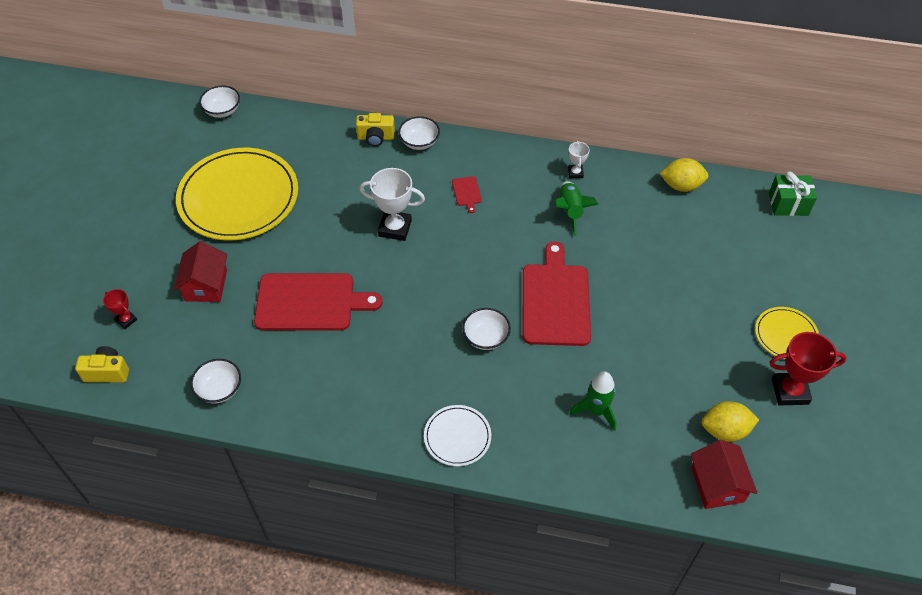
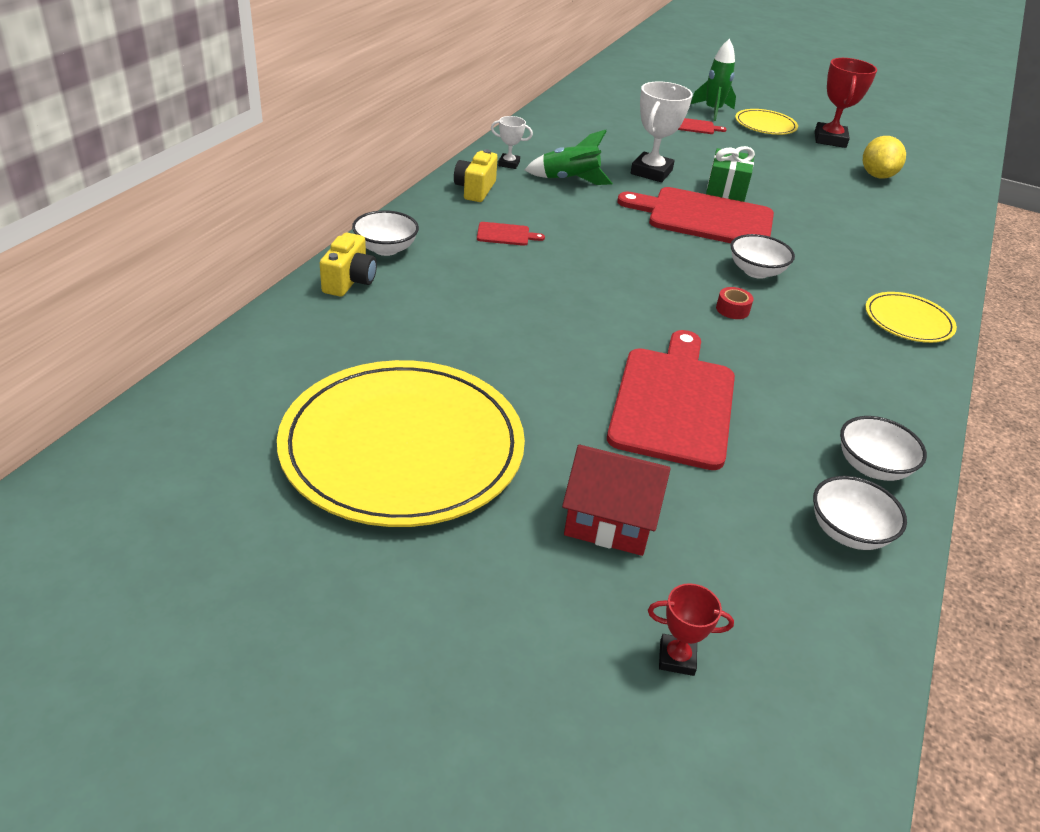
camera: 80 degrees left, 15 degrees down
(107, 372) = (813, 704): yellow camera -> yellow camera (475, 190)
(126, 320) = (677, 658): red trophy -> red trophy turned 45 degrees clockwise
(222, 111) = (141, 435): white bowl -> white bowl (872, 467)
(395, 228) = (548, 300): white trophy -> white trophy (651, 172)
(426, 326) = (732, 309): none -> red tape
(457, 437) = (908, 321): white plate -> yellow plate
(596, 411) = (860, 230): green rocket -> green rocket (713, 111)
(681, 186) = (558, 119): yellow lemon -> none
(717, 484) = (939, 194): red house -> none
(739, 280) = (695, 126): none -> red cutting board
(788, 204) = (605, 85): green gift -> green gift (725, 192)

